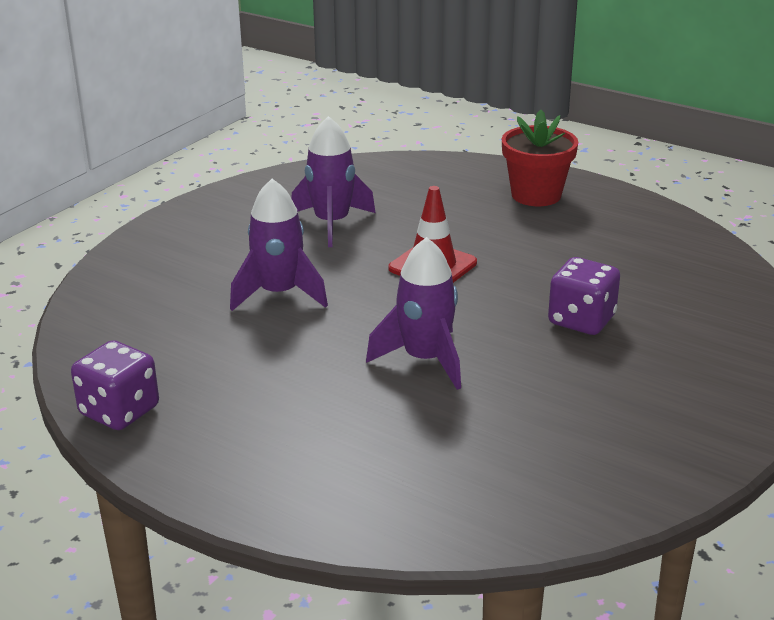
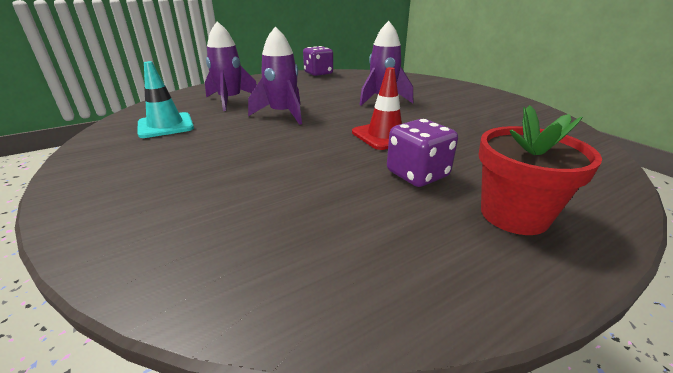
camera: 115 degrees right, 0 degrees up
(332, 223) = (468, 120): purple rocket -> purple rocket (230, 100)
(569, 446) = (165, 125): none -> turquoise traffic cone
(581, 320) = (259, 162): purple dice -> purple dice (417, 174)

